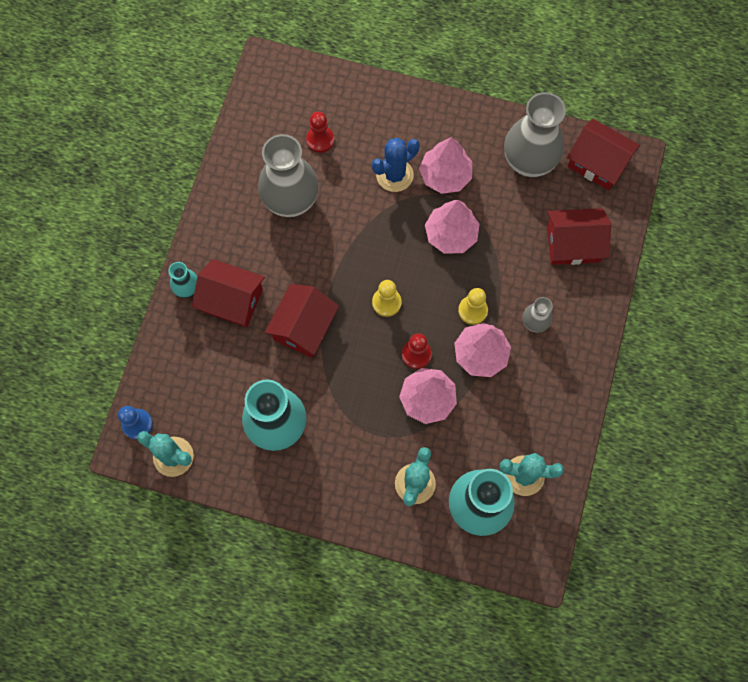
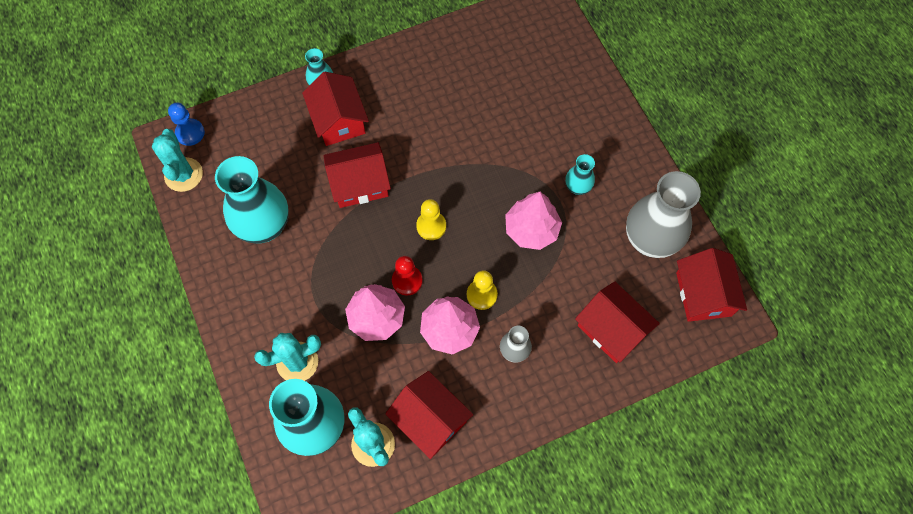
camera: 50 degrees right, 5 degrees down
(291, 201) = (453, 99): grey vase -> none
(320, 140) = (521, 80): red pawn -> none
(394, 175) = (542, 152): blue cactus -> none
(445, 175) = (577, 187): pink tree -> turquoise vase
(537, 421) = (430, 419): none -> red house

